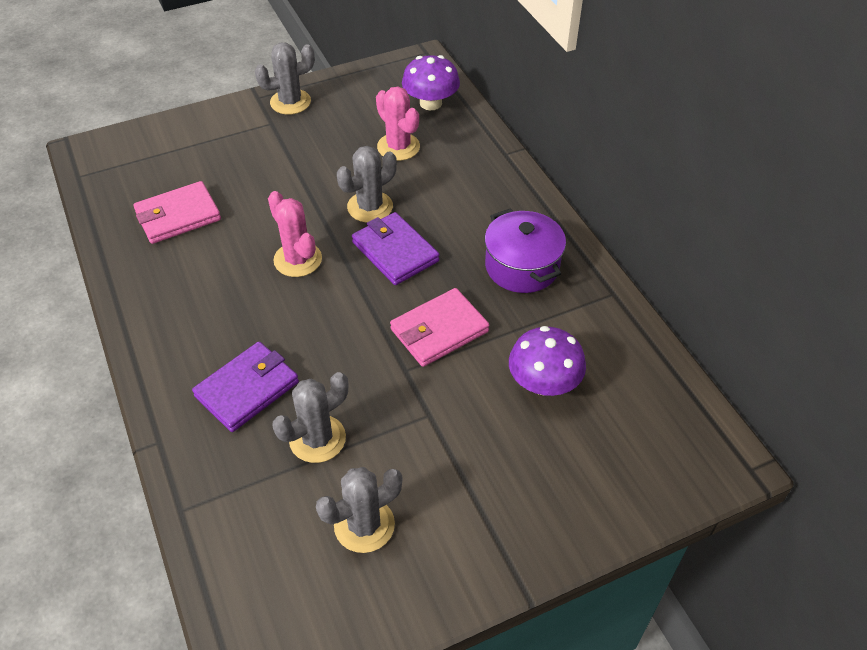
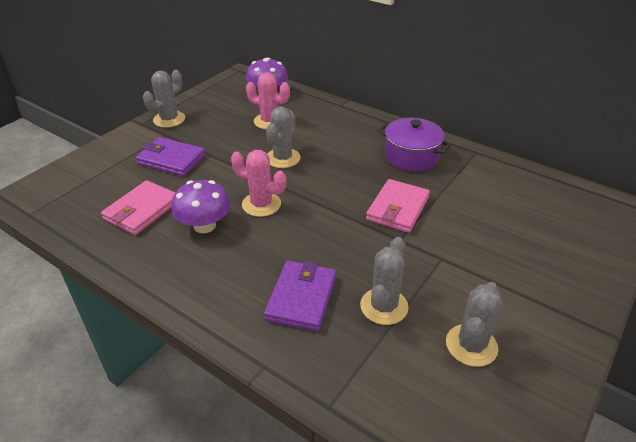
camera: 30 degrees left, 10 degrees down
(395, 252) = (324, 176): purple wallet -> purple wallet (171, 160)
(543, 383) = (489, 211): purple mushroom -> purple mushroom (204, 225)

